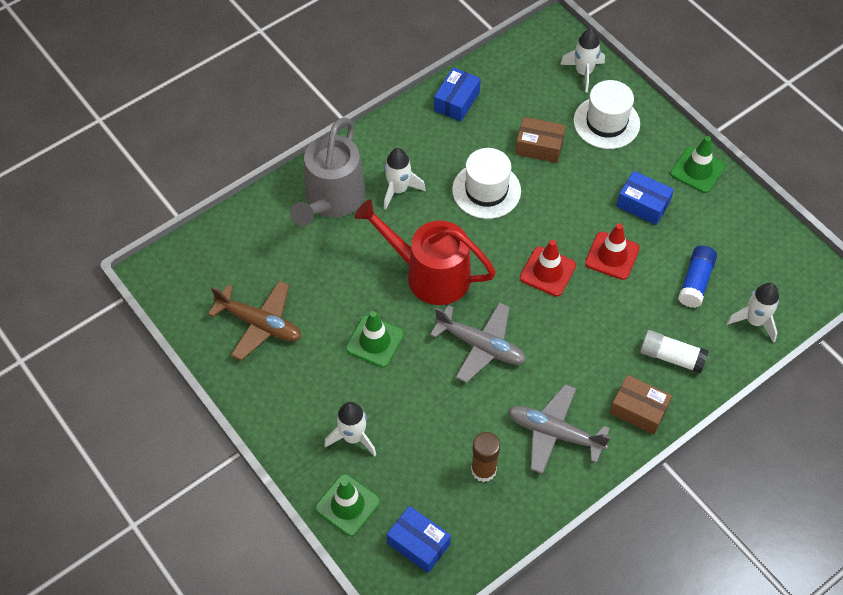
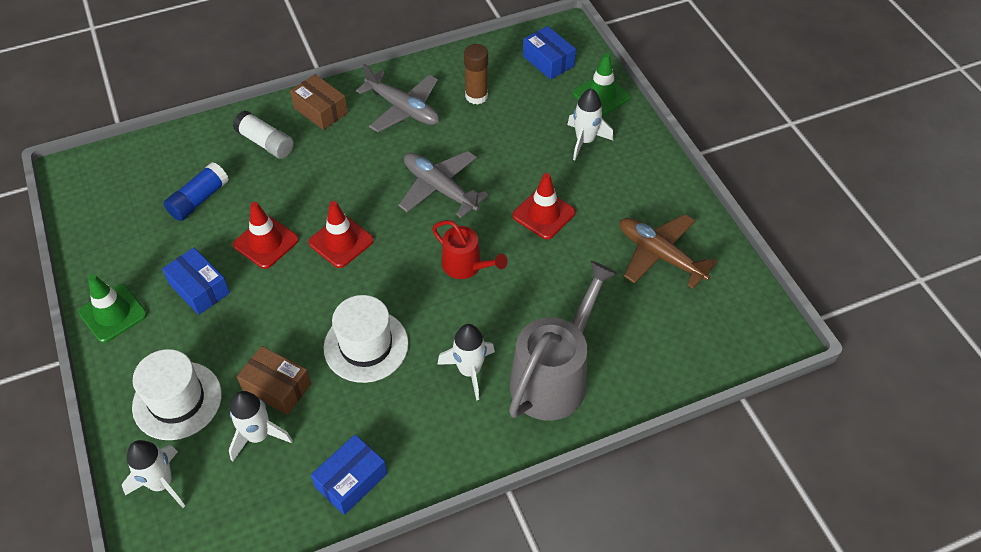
camera: 165 degrees left, 5 degrees down
(374, 341) = (543, 214): green traffic cone -> red traffic cone
(430, 274) = (466, 266): red watering can -> red watering can, size x0.56
(754, 321) = (169, 155): white rocket -> white rocket (258, 436)

